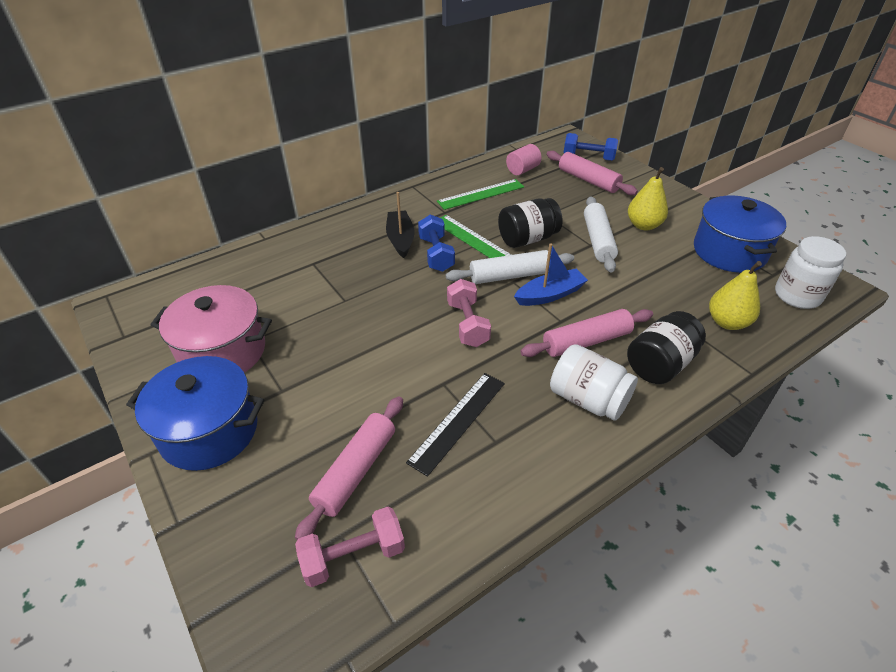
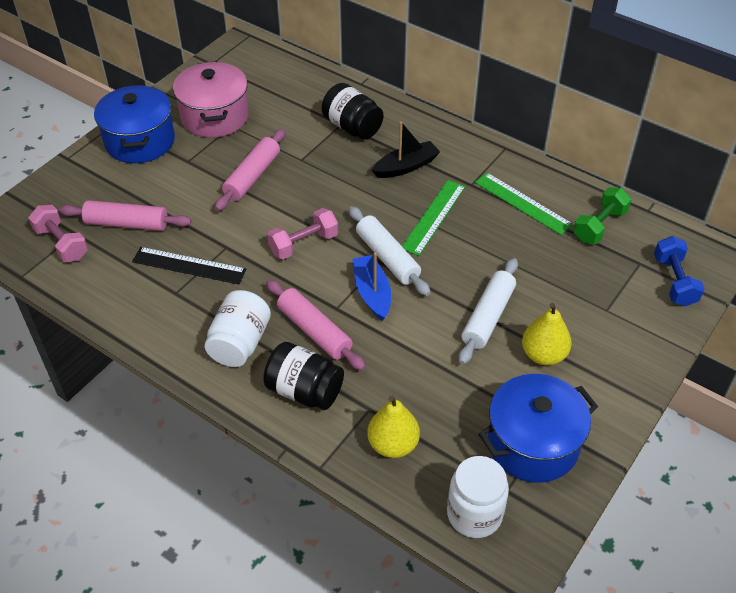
camera: 70 degrees right, 5 degrees up
(436, 254) = (395, 197): blue dumbbell -> none
(522, 170) = (599, 226): pink cylinder -> green dumbbell
(527, 239) = (458, 258): black jar -> black jar (352, 127)
(550, 294) = (372, 293): blue boat -> blue boat turned 150 degrees counterclockwise
(588, 180) = (615, 289): pink rolling pin -> pink rolling pin (252, 176)
(598, 240) = (488, 317): white rolling pin -> white rolling pin turned 45 degrees counterclockwise

